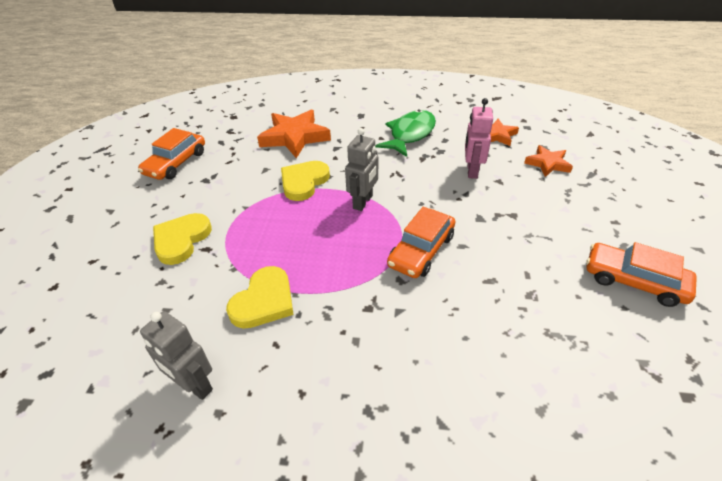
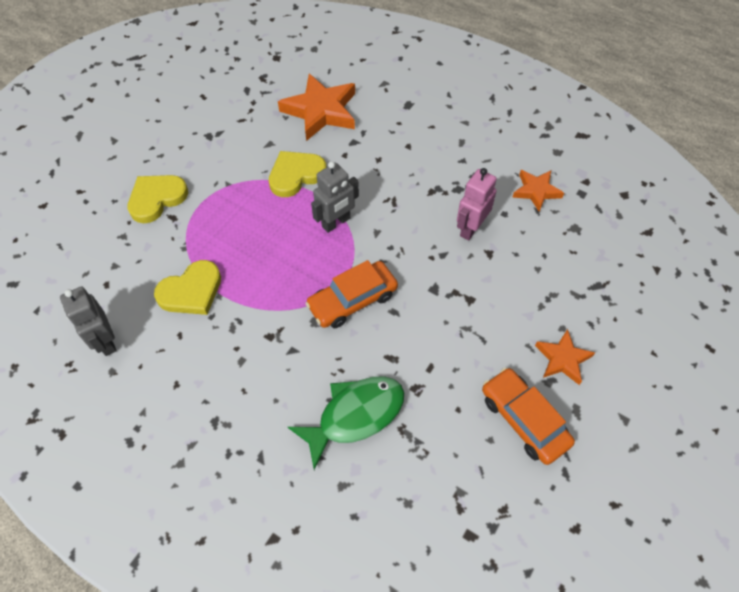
camera: 25 degrees right, 15 degrees up
(176, 163) = (192, 103): orange car -> none
(410, 134) = (442, 153): green fish -> green fish (355, 415)
(547, 164) = (560, 253): orange star -> orange star (562, 359)

